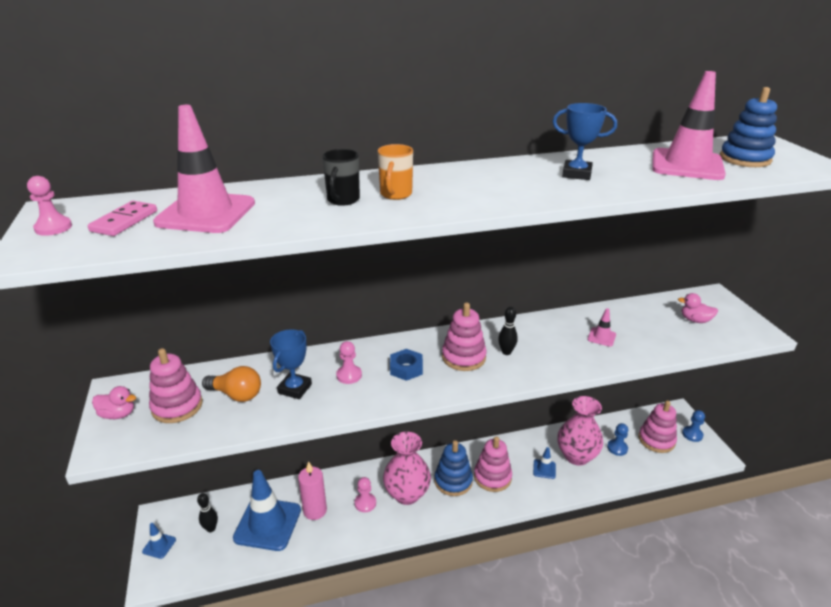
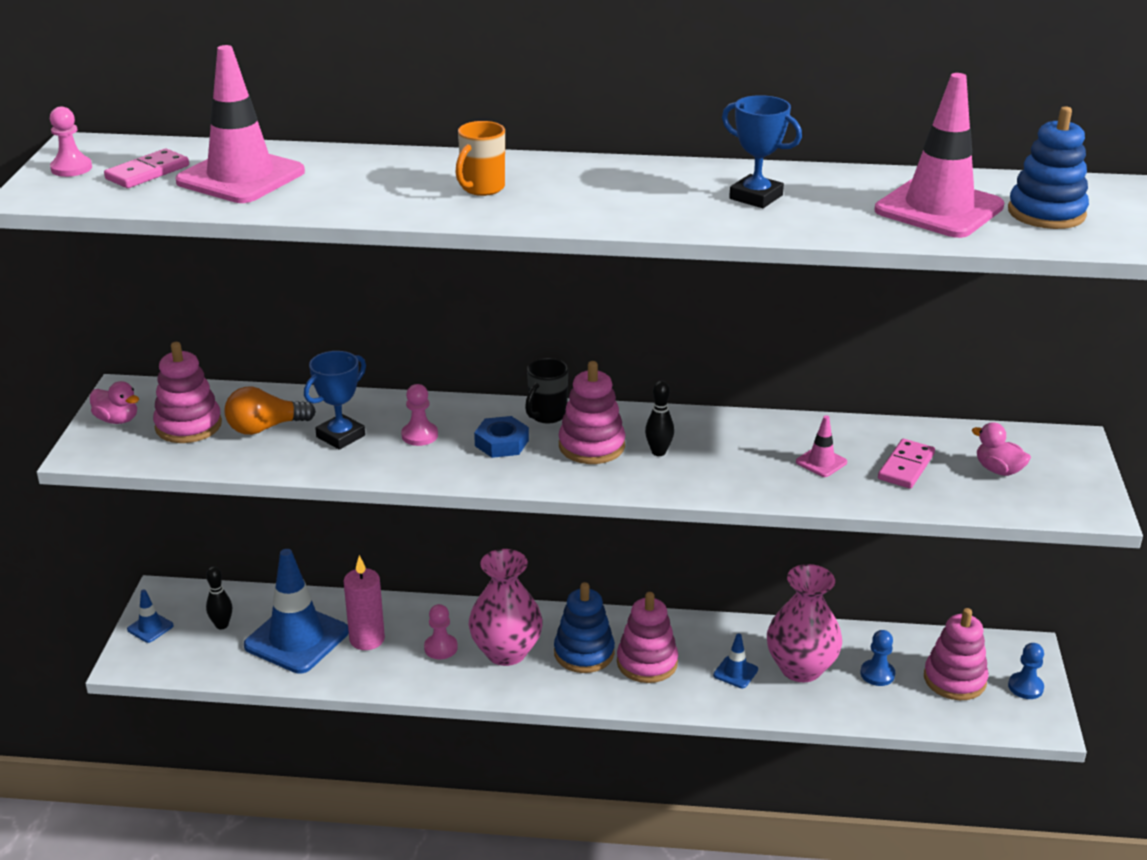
camera: 20 degrees right, 0 degrees up
(236, 395) = (265, 428): orange light bulb -> orange light bulb turned 120 degrees clockwise
(343, 200) = (410, 185): black mug -> black mug (546, 415)
(648, 329) = (906, 467): none -> pink domino

